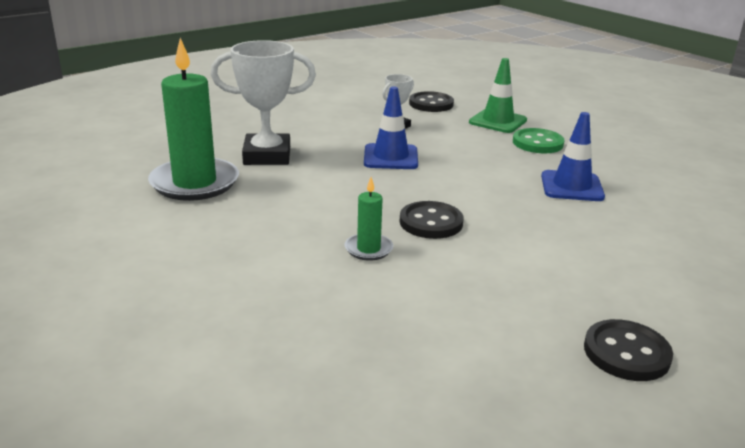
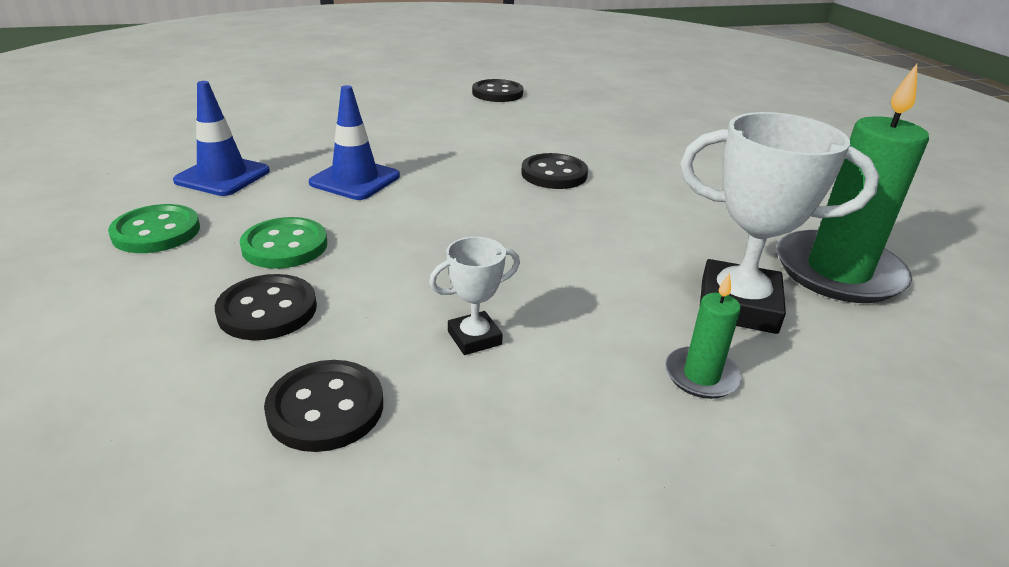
camera: 160 degrees left, 5 degrees up
(368, 249) = (629, 164): green candle -> green candle (701, 376)
(390, 157) = (538, 263): blue traffic cone -> blue traffic cone (222, 176)
(498, 121) = (267, 310): green traffic cone -> black button
(613, 138) = (156, 232): none -> green button

